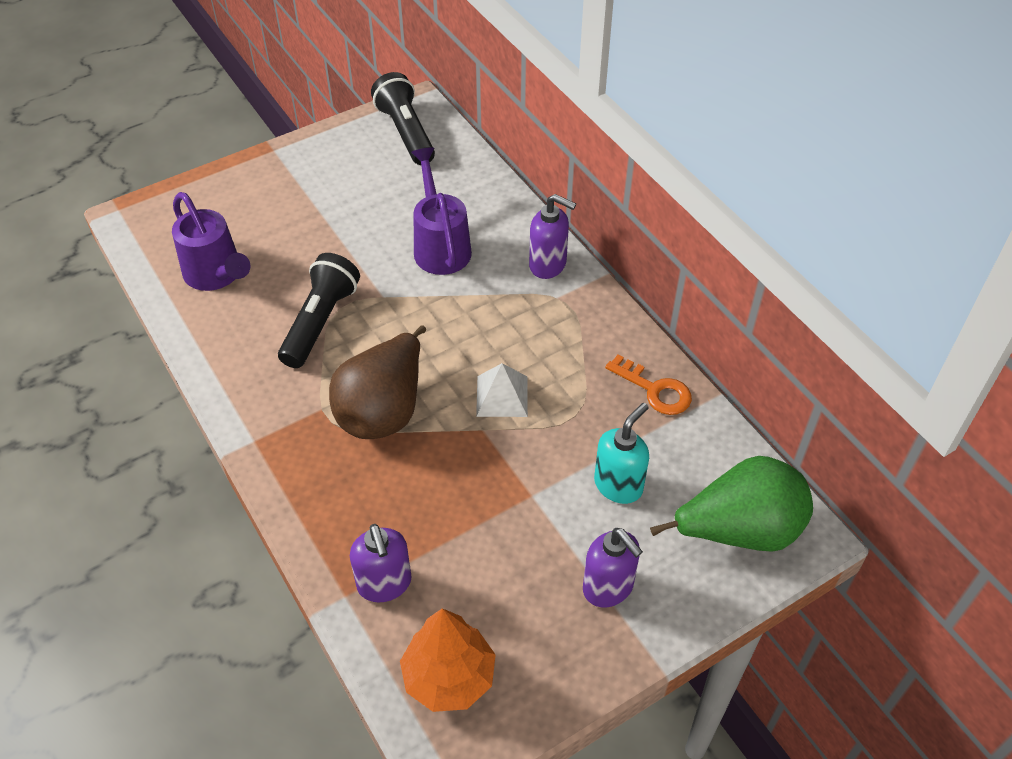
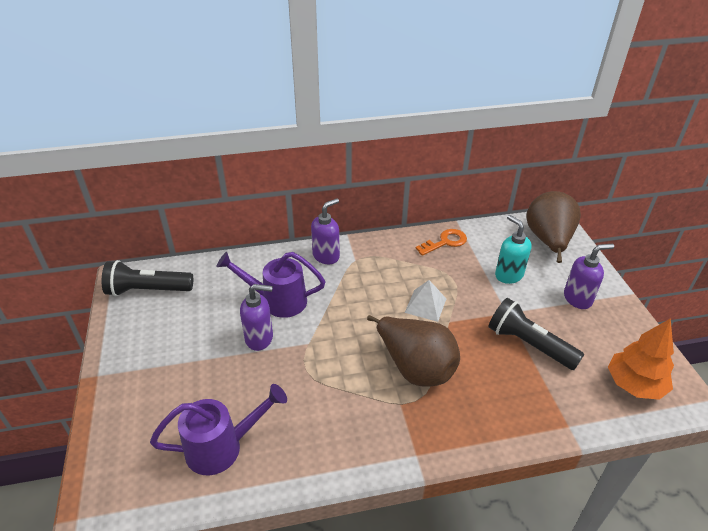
camera: 70 degrees left, 10 degrees down
(320, 321) = (314, 385): black flashlight -> black flashlight (528, 344)
(384, 584) = (562, 401): purple soap dispenser -> purple soap dispenser (259, 338)
(739, 530) = (548, 241): green pear -> brown pear

